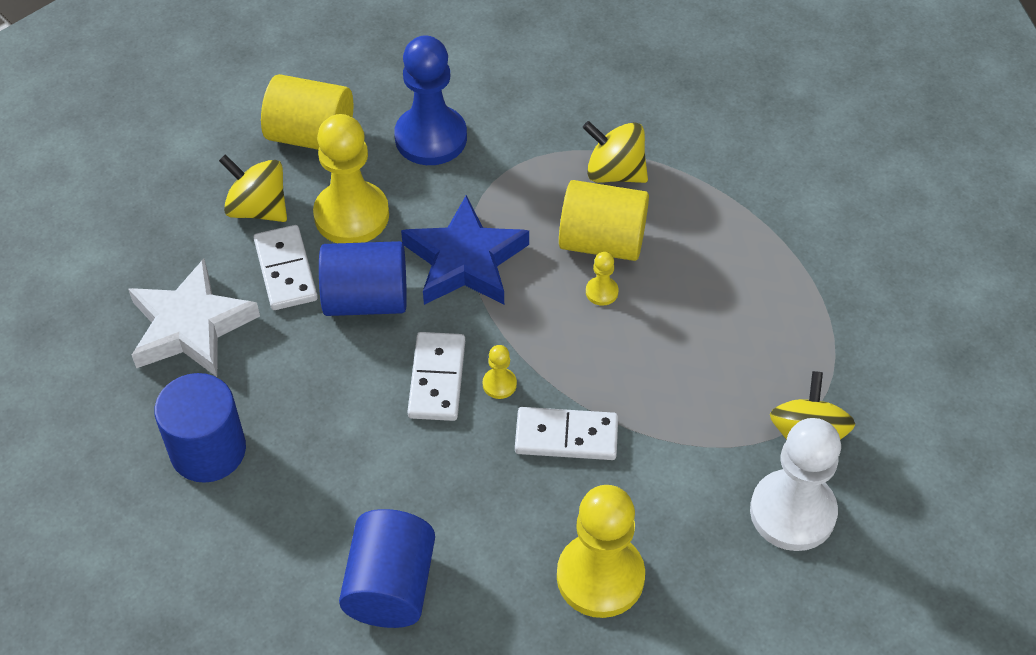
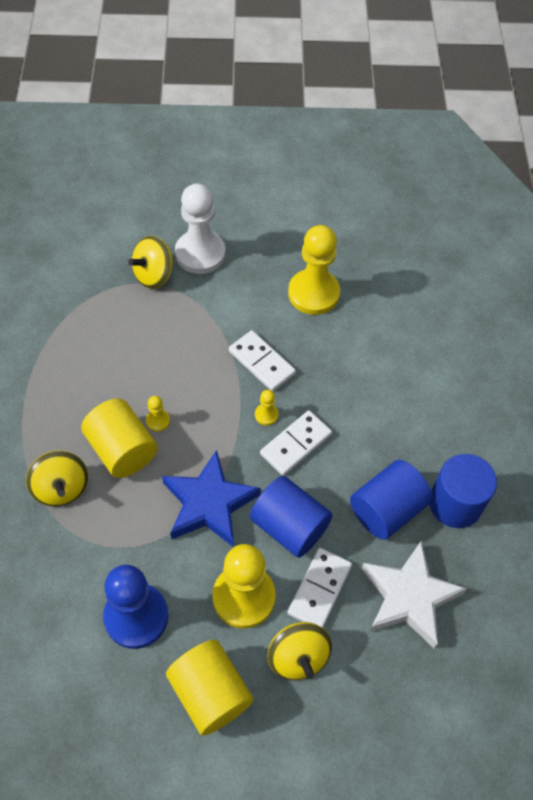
camera: 140 degrees left, 5 degrees up
(390, 586) = (414, 361): blue cylinder -> blue cylinder (386, 510)

